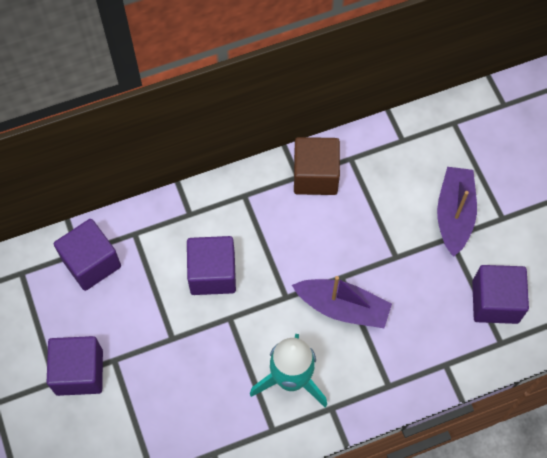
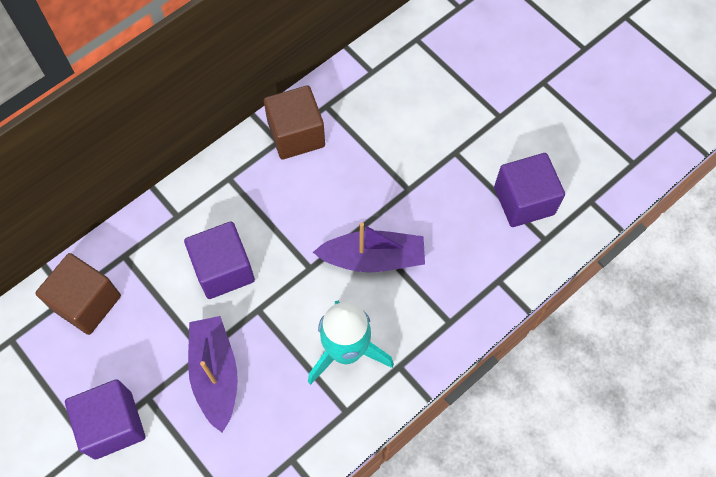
camera: 20 degrees left, 0 degrees up
(91, 263) = (86, 302): purple cube -> brown cube
(454, 214) = (451, 128): purple boat -> purple boat (215, 374)

